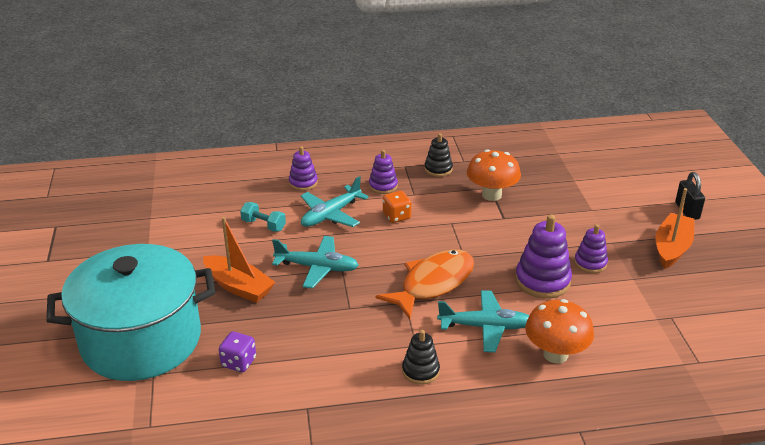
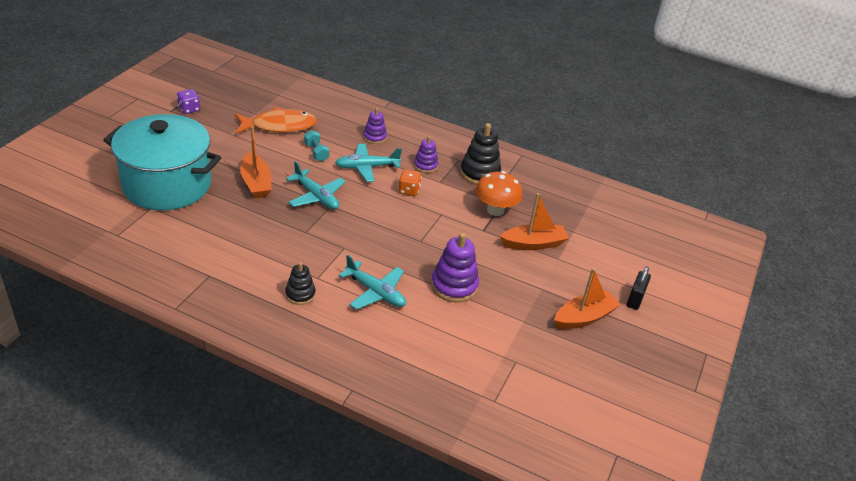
camera: 30 degrees right, 5 degrees up
(238, 362) = (203, 227): purple dice -> purple dice (189, 109)
(433, 283) = (377, 246): orange fish -> orange fish (279, 126)
(438, 169) = (480, 173): black stacking toy -> black stacking toy, size x1.65
(555, 354) = (399, 336): orange mushroom -> none
(557, 207) = (533, 244): none -> orange boat
(590, 263) = (505, 293): purple stacking toy -> none

